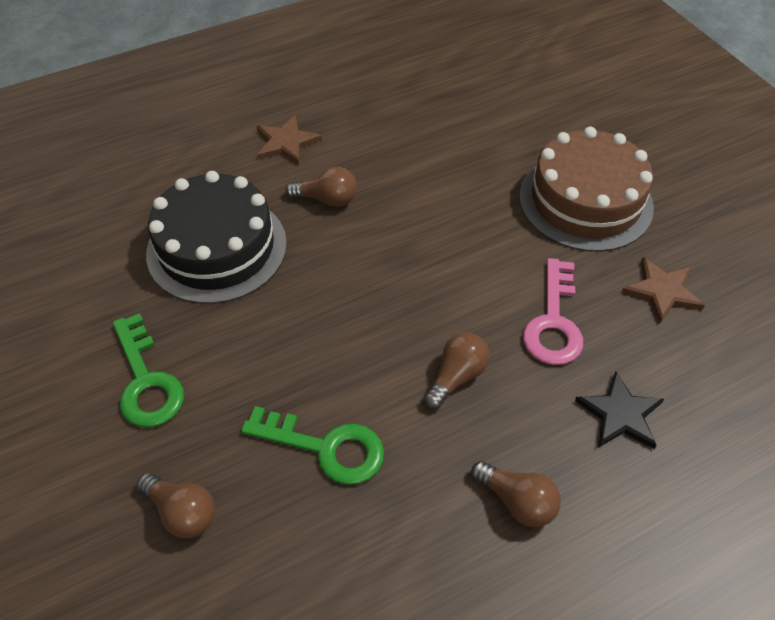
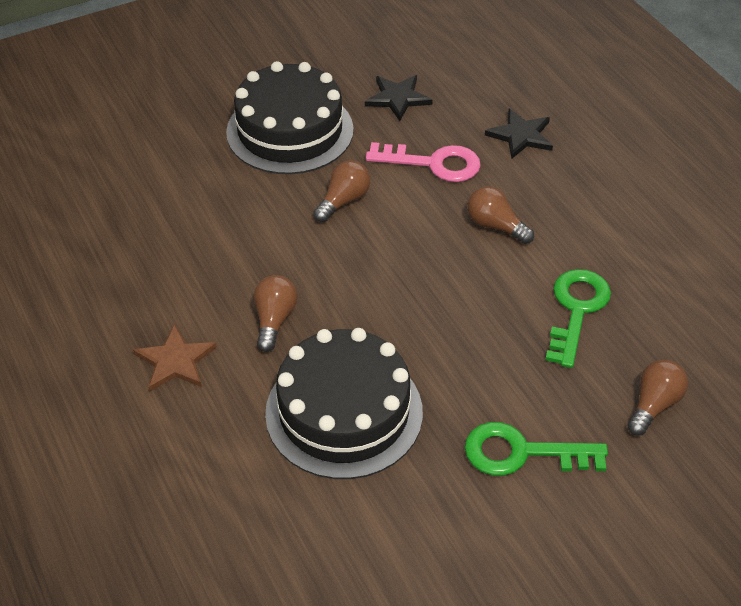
camera: 90 degrees left, 5 degrees down
(146, 380) = (522, 453): green key -> green key turned 150 degrees counterclockwise
(517, 501) = (604, 197): brown light bulb -> brown light bulb (343, 201)
(585, 201) = (290, 131): brown cake -> black cake
(662, 291) = (397, 98): brown star -> black star

